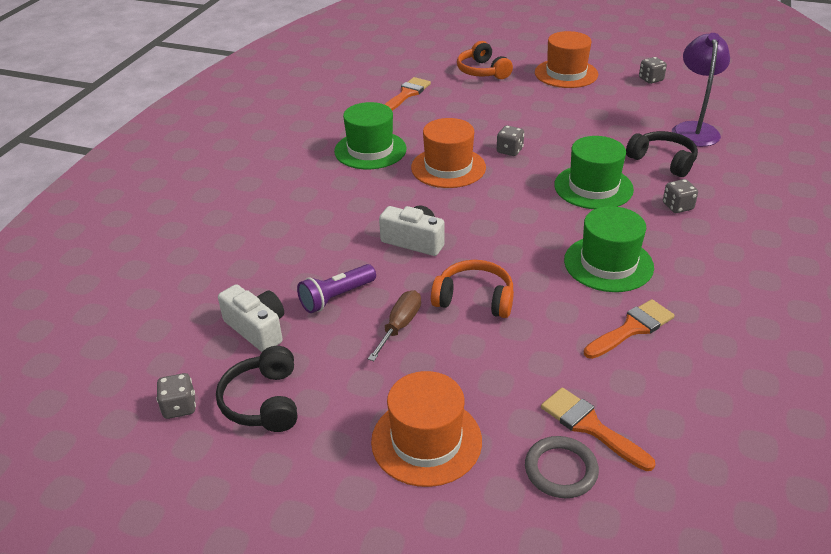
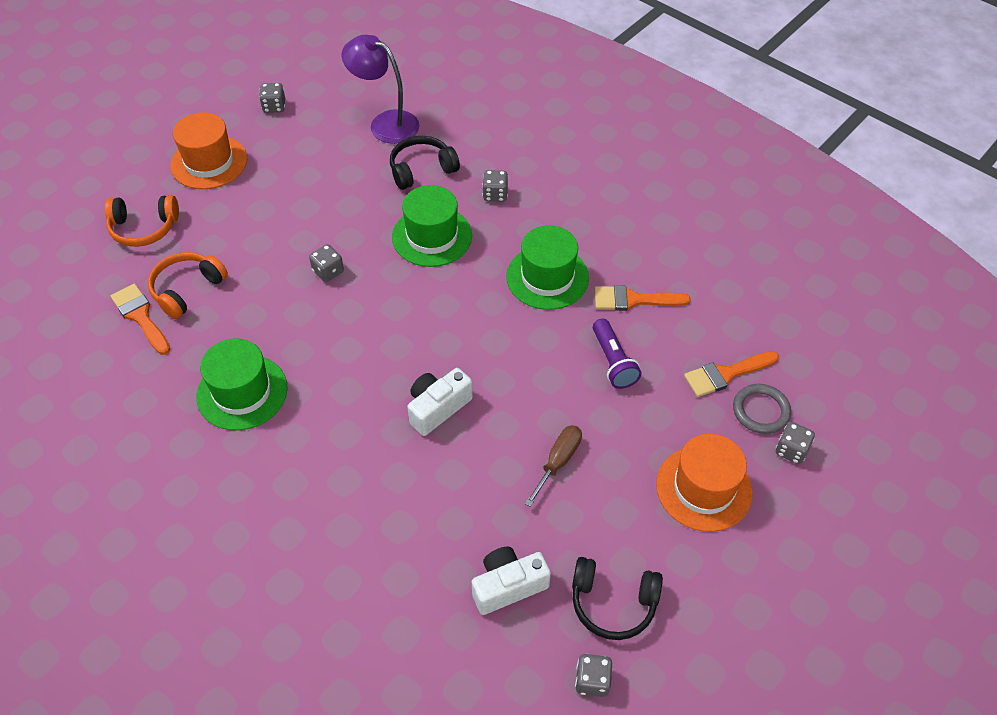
camera: 70 degrees left, 15 degrees up
(336, 297) = (492, 502): purple flashlight -> purple flashlight (613, 362)
(400, 326) = (558, 461): brown screwdriver -> brown screwdriver turned 75 degrees clockwise
(448, 167) = (325, 334): orange hat -> none
(474, 299) = (548, 391): orange headphones -> orange headphones (187, 289)
(522, 511) = (791, 450): none -> grey dice
(632, 328) = (633, 300): orange brush -> orange brush turned 75 degrees counterclockwise

